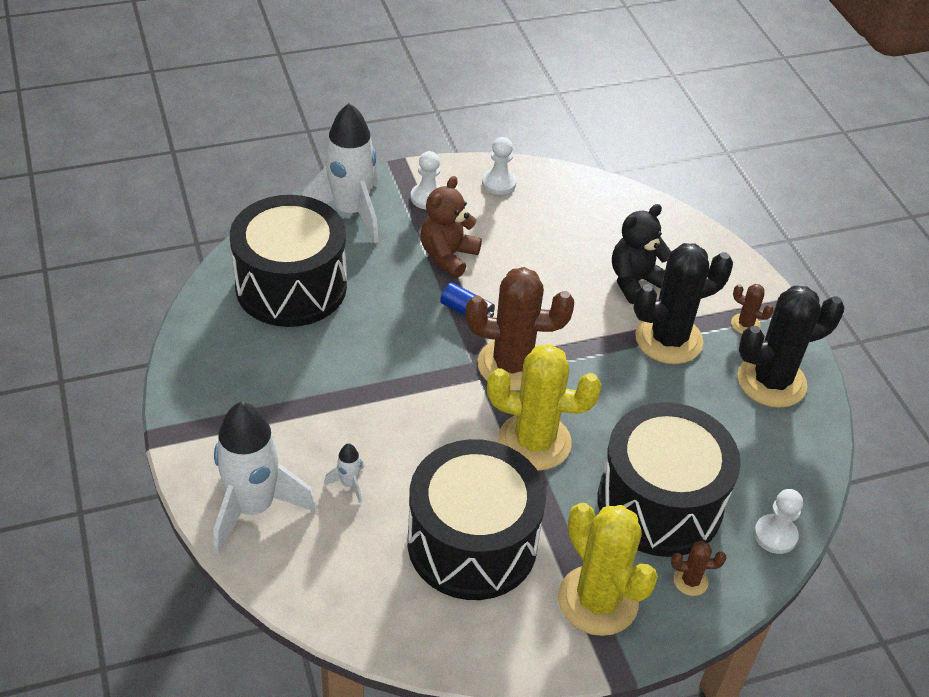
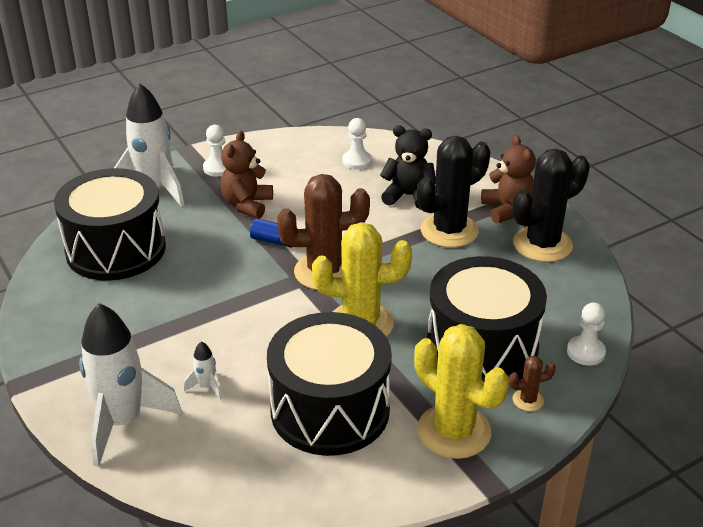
camera: 10 degrees left, 10 degrees down
(499, 183) = (275, 149): white pawn -> white pawn (357, 161)
(635, 281) = (408, 196): black teddy bear -> black teddy bear turned 60 degrees clockwise
(745, 324) = (507, 209): brown cactus -> brown teddy bear

